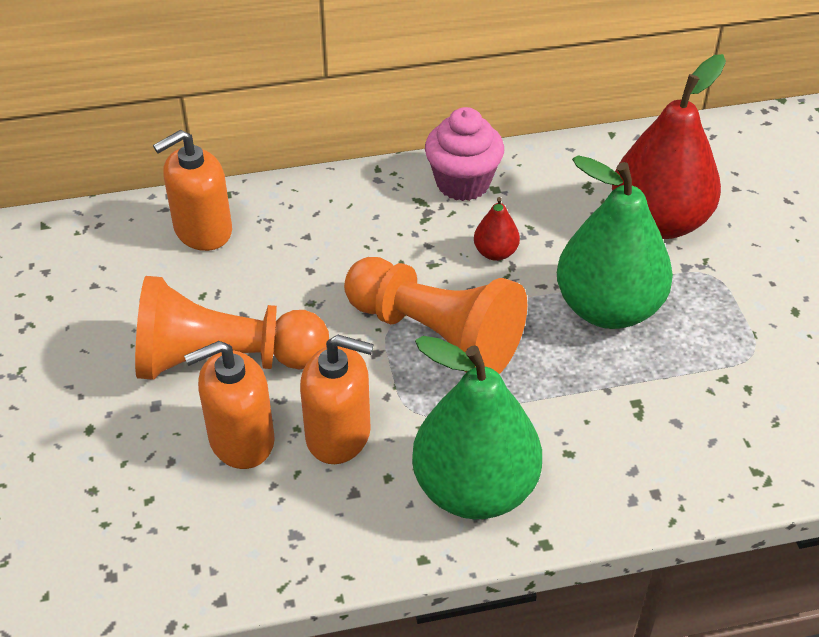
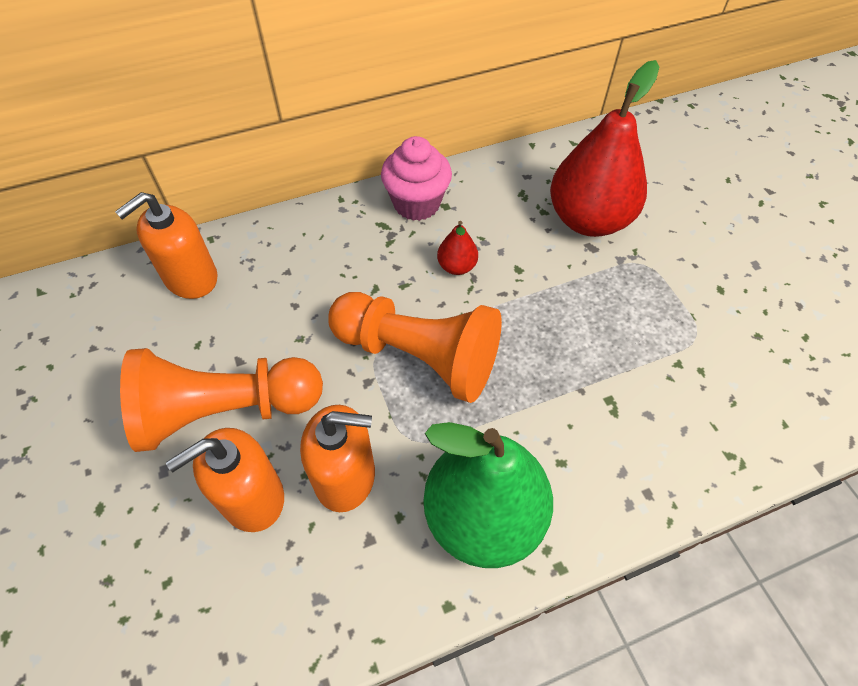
camera: 10 degrees left, 10 degrees up
(608, 308) = (564, 308): green pear -> none

